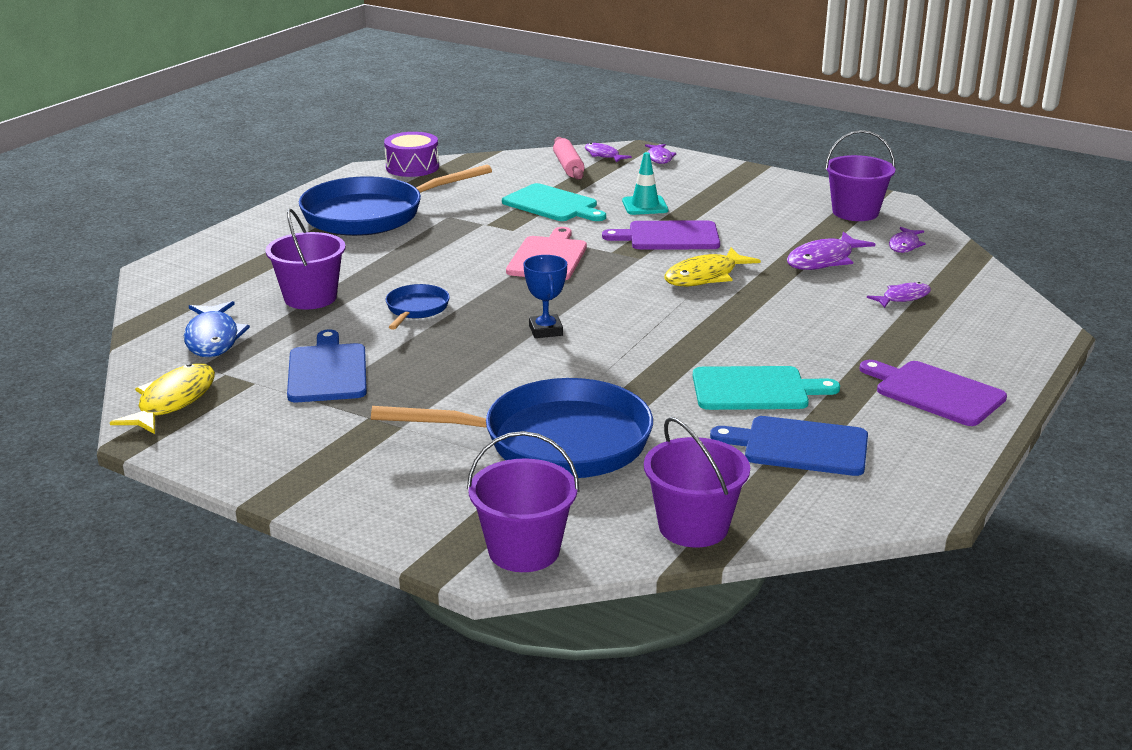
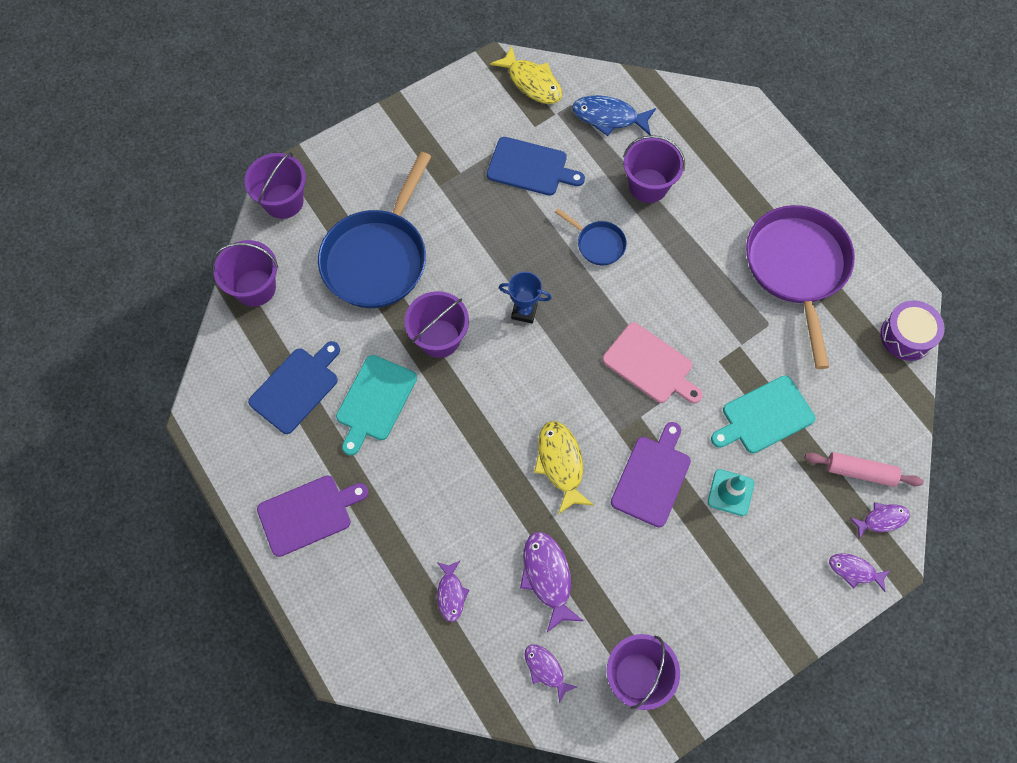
camera: 115 degrees right, 40 degrees up
(370, 215) = (797, 268): blue pan -> purple pan
(631, 371) = (439, 338): none -> purple bucket

